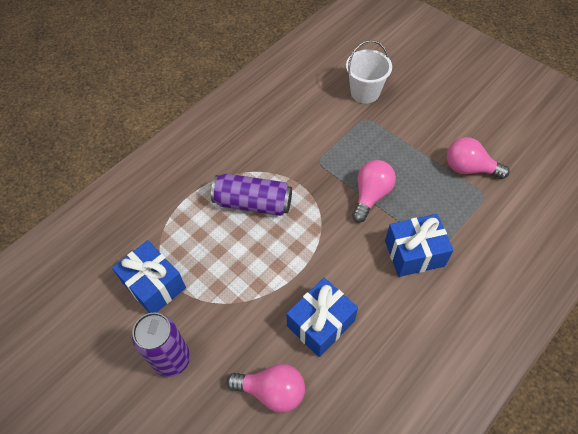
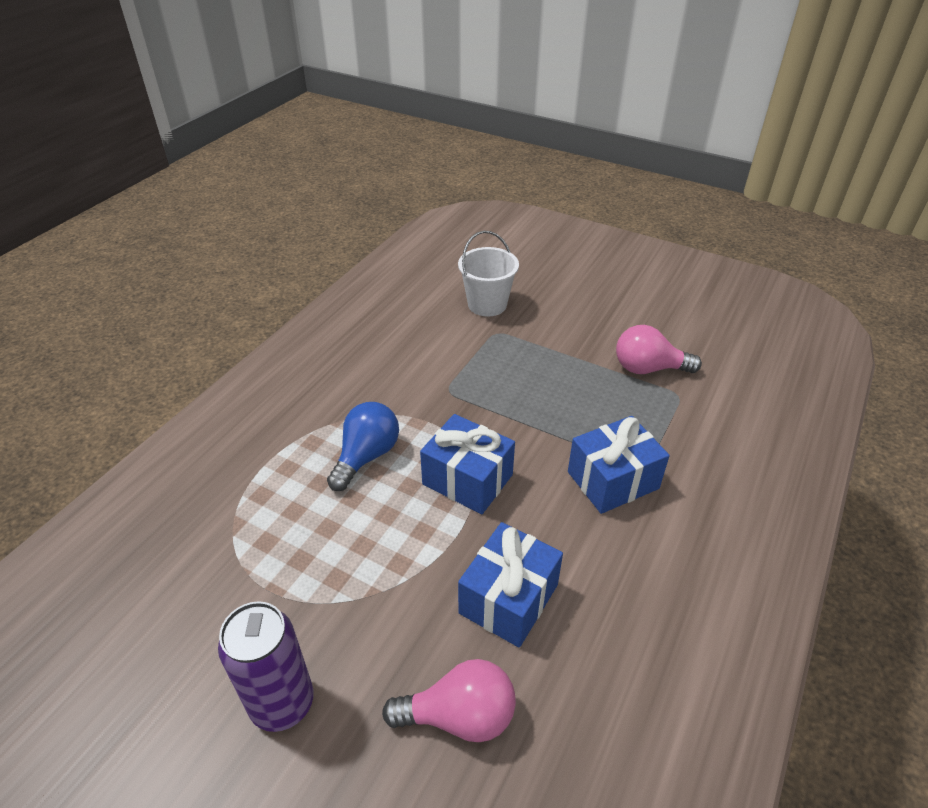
camera: 15 degrees left, 15 degrees down
(154, 285) = (233, 596): blue gift -> blue gift (467, 479)
(253, 203) = (366, 456): purple can -> blue light bulb
(371, 195) = (531, 419): pink light bulb -> none

